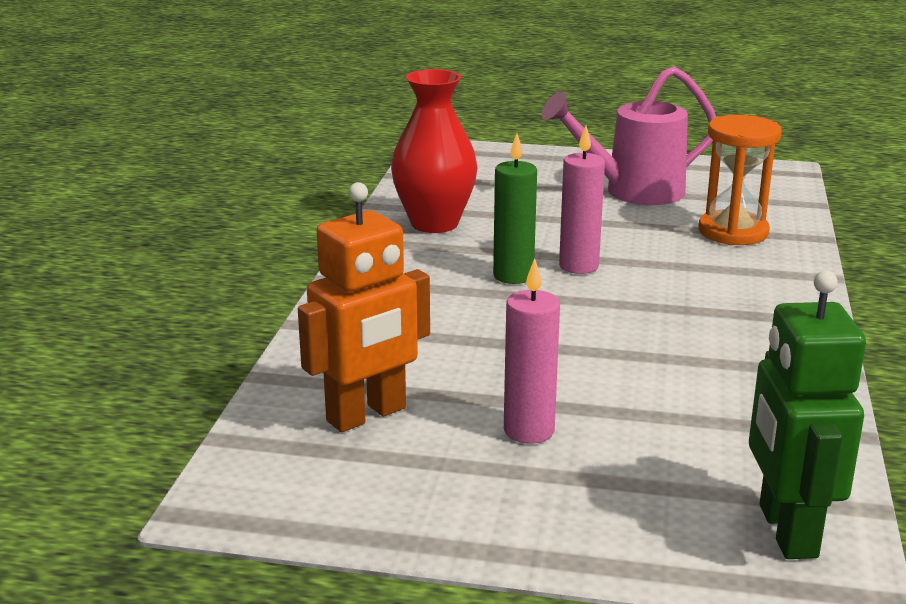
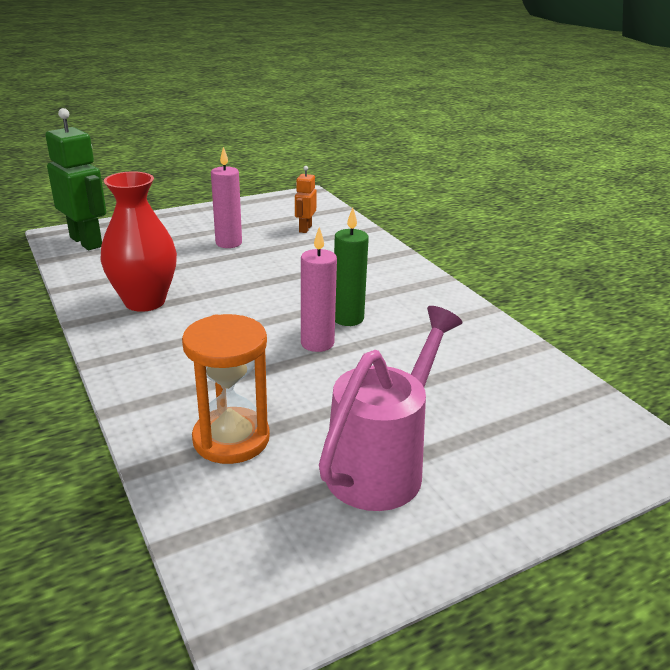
camera: 140 degrees right, 5 degrees up
(367, 415) = (305, 229): orange robot -> orange robot, size x0.52
(434, 223) = (470, 344): red vase -> red vase (145, 301)

